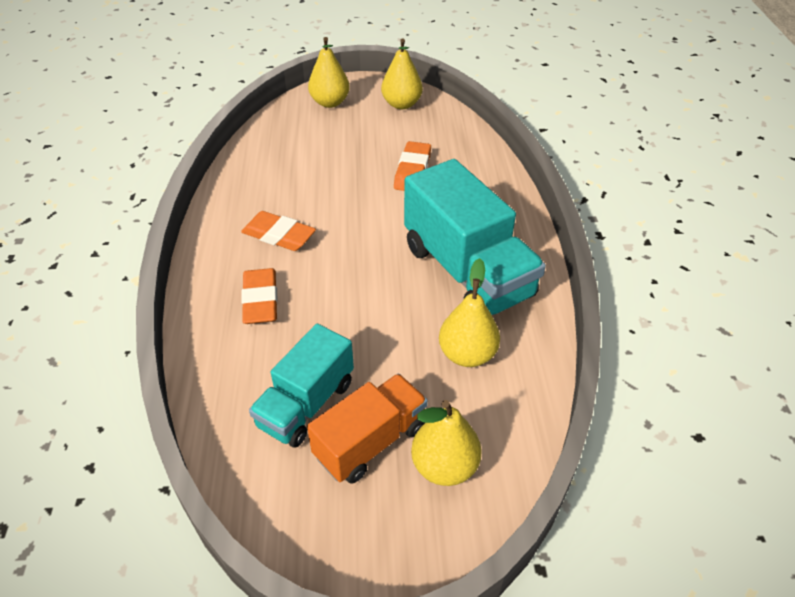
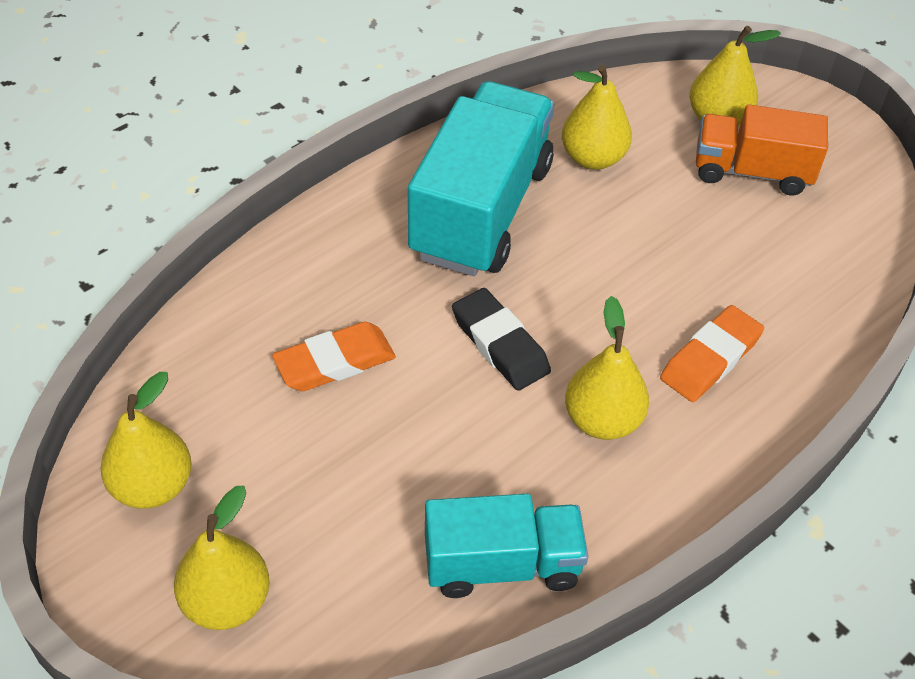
camera: 130 degrees left, 5 degrees up
(279, 235) = (602, 420): orange eraser -> yellow pear
(306, 404) = (772, 234): turquoise truck -> turquoise truck (502, 564)
(363, 227) = (500, 344): none -> black eraser

